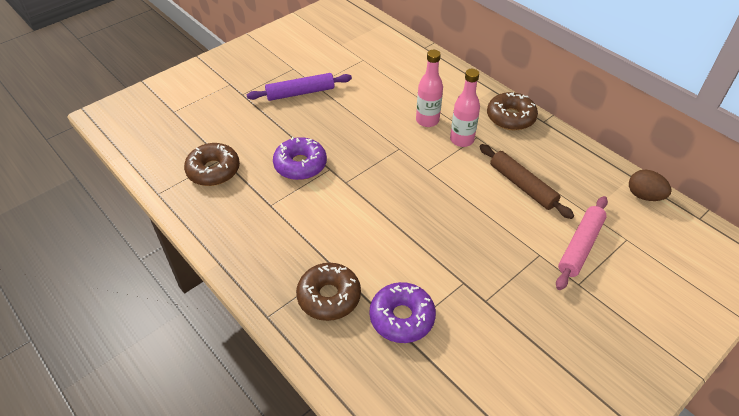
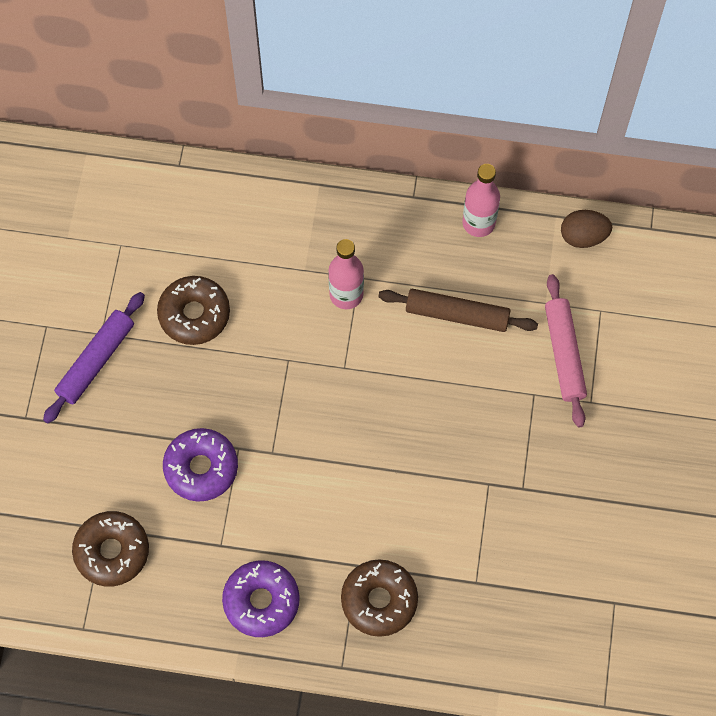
camera: 40 degrees left, 20 degrees up
(402, 317) = (463, 567): purple donut -> purple donut (261, 601)
(427, 120) = (285, 293): pink bottle -> pink bottle (478, 223)
(510, 117) = (373, 217): brown donut -> brown donut (194, 314)

